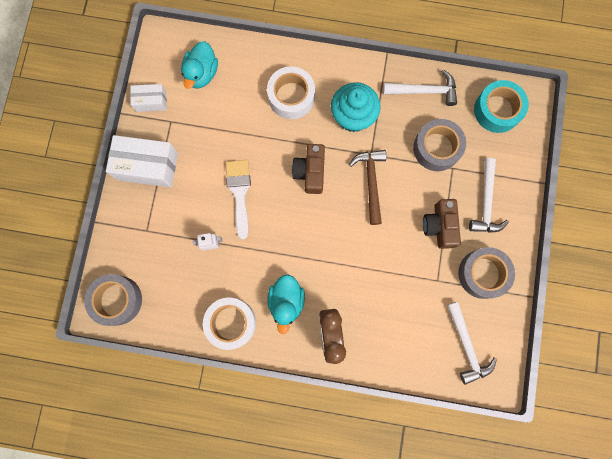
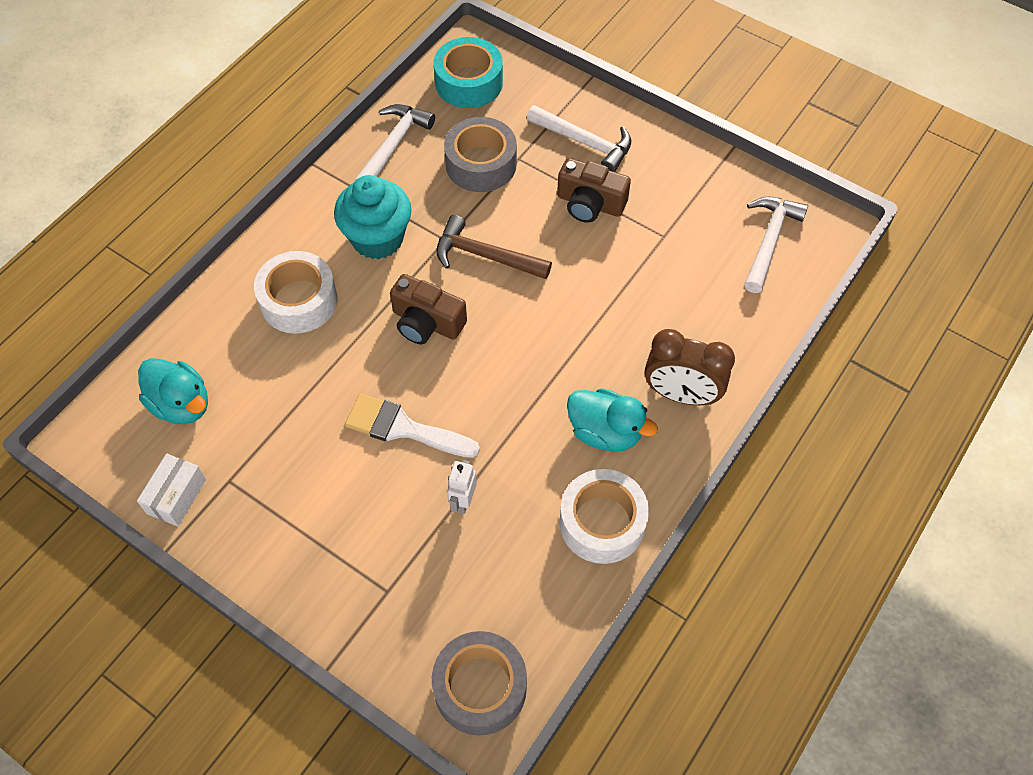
camera: 65 degrees left, 20 degrees down
(147, 166) = (281, 545): white box -> none
(466, 346) = (769, 240): white hammer -> white hammer turned 75 degrees counterclockwise
(482, 274) = (679, 184): grey tape -> none

